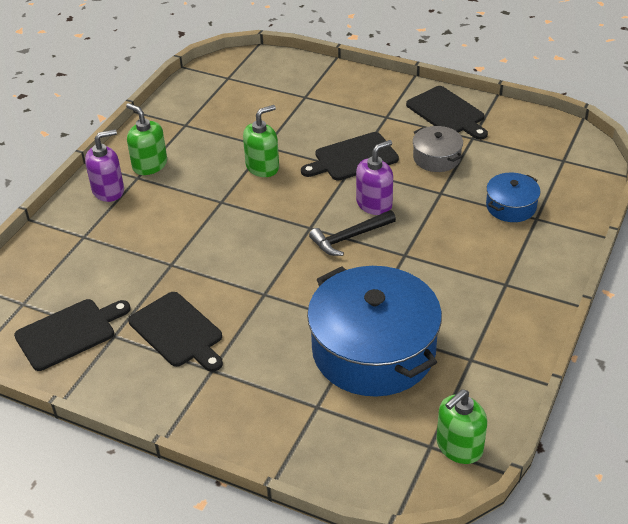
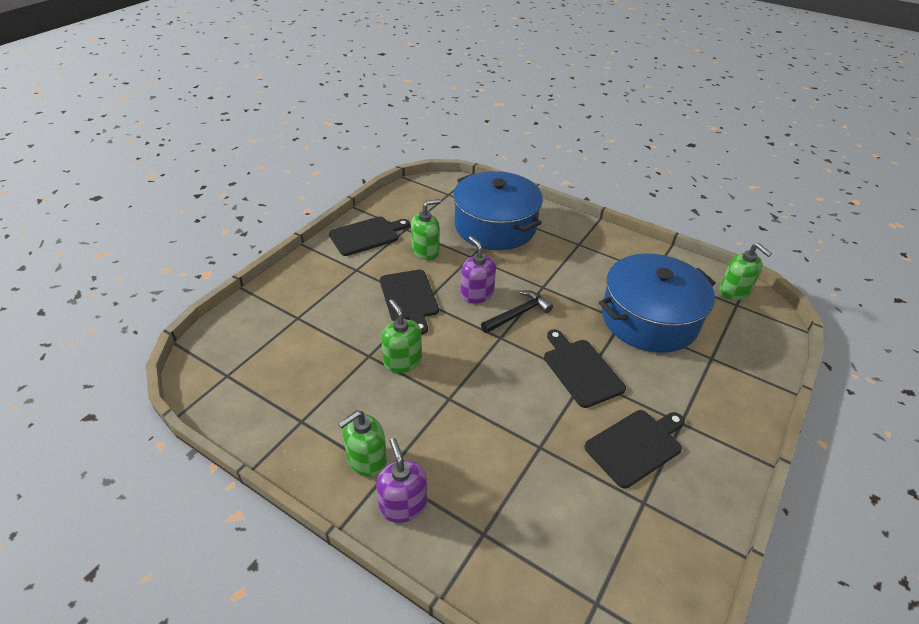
camera: 85 degrees left, 0 degrees up
(69, 333) = (643, 547): black cutting board -> black cutting board (581, 370)
(350, 237) = (518, 314): black hammer -> black hammer turned 105 degrees counterclockwise
(436, 158) = (425, 251): grey pot -> green soap dispenser
(511, 206) = (495, 226): blue pot -> blue pot, size x2.15

